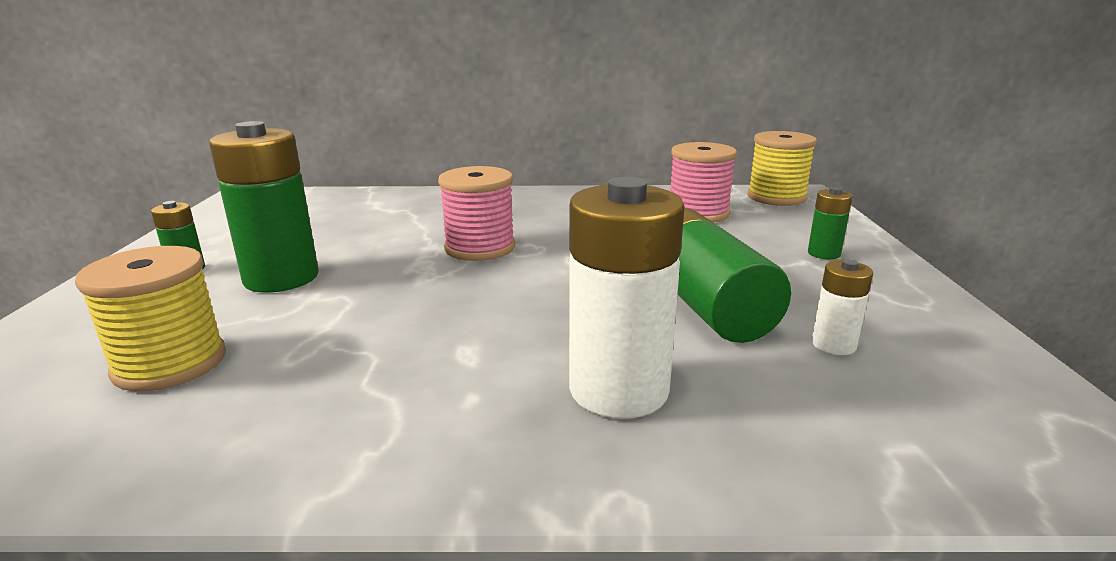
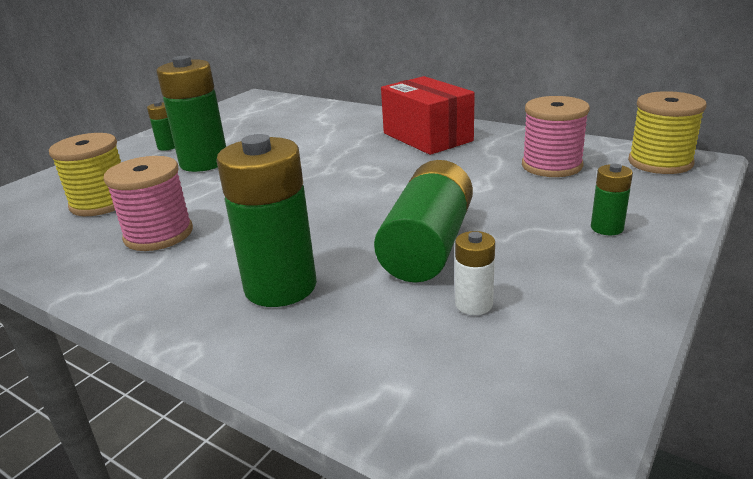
camera: 35 degrees right, 5 degrees up
(480, 248) = (339, 164): pink spool -> pink spool (158, 234)
(539, 207) = (427, 137): none -> red box
(618, 390) = (280, 287): white battery -> green battery

